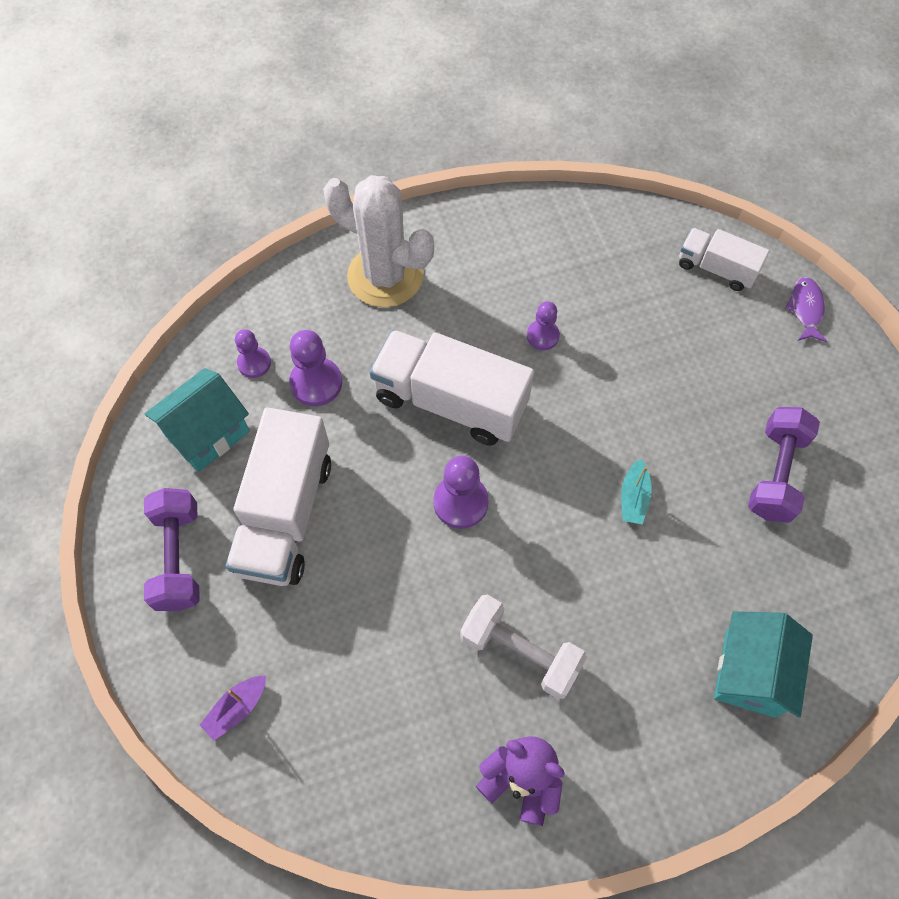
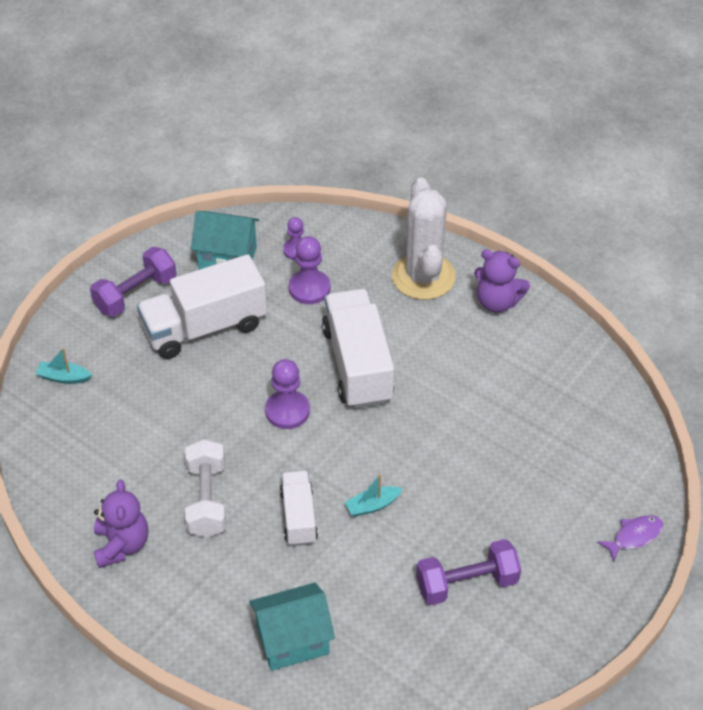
camera: 55 degrees right, 15 degrees down
(237, 708) = (64, 377): purple boat -> turquoise boat
(466, 238) = (497, 302): none -> purple teddy bear
(542, 336) = (456, 387): purple pawn -> none
(716, 269) = (616, 461): white truck -> white truck (298, 517)

